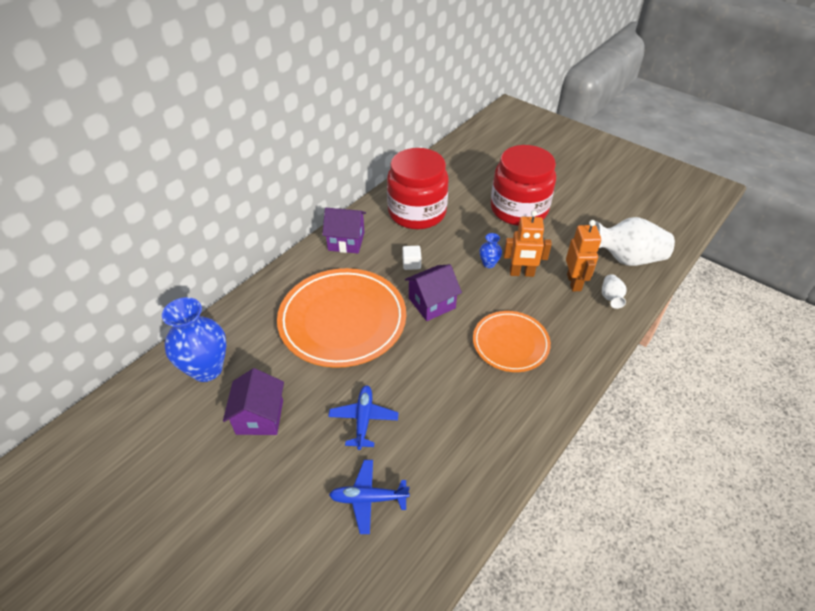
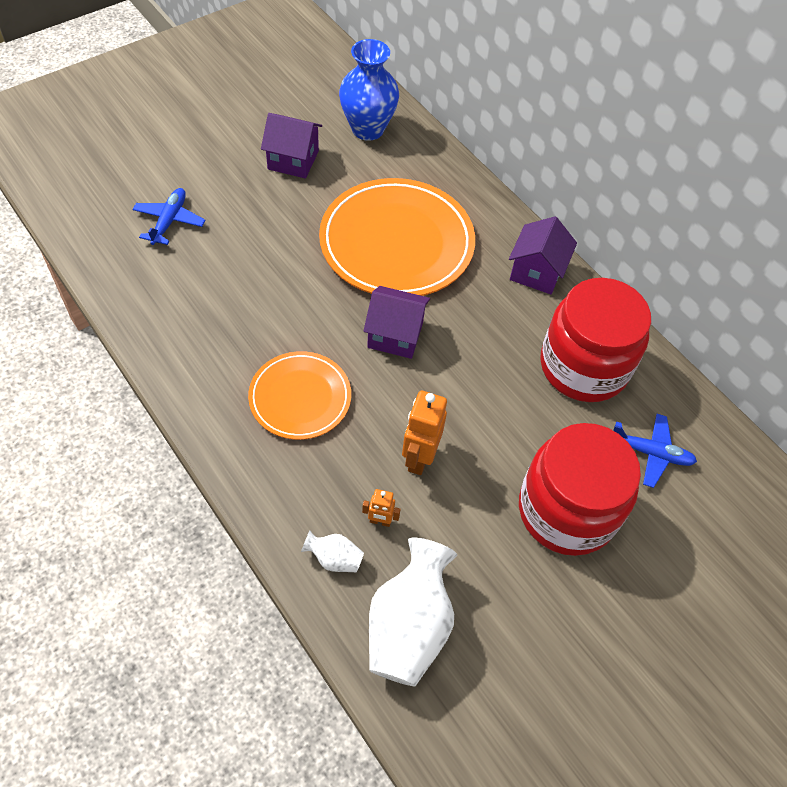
camera: 100 degrees right, 10 degrees up
(363, 419) = (255, 234): blue plane -> blue plane (651, 453)
(411, 264) = (474, 332): white cube -> none
(432, 303) = (395, 335): purple house -> purple house turned 60 degrees counterclockwise
(488, 263) = (450, 423): blue vase -> none
(574, 282) = (380, 521): orange robot -> orange robot, size x0.54

